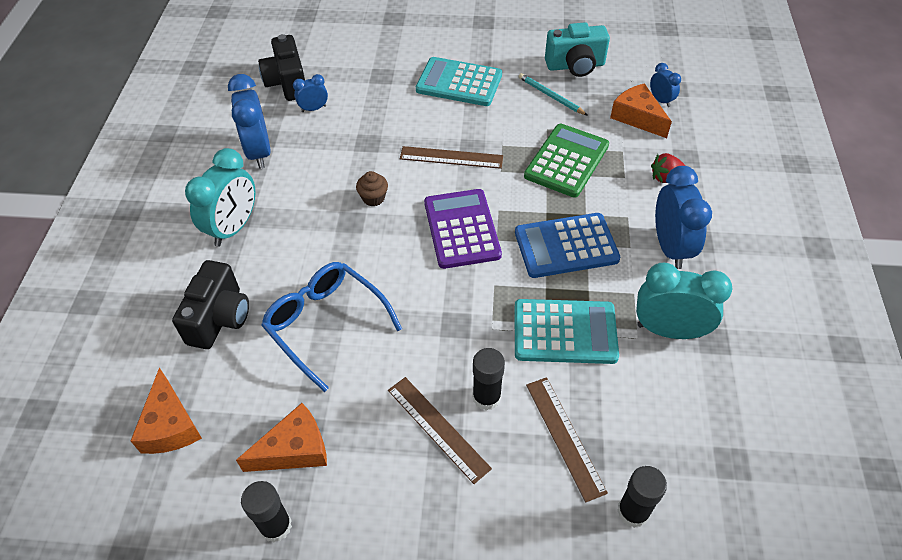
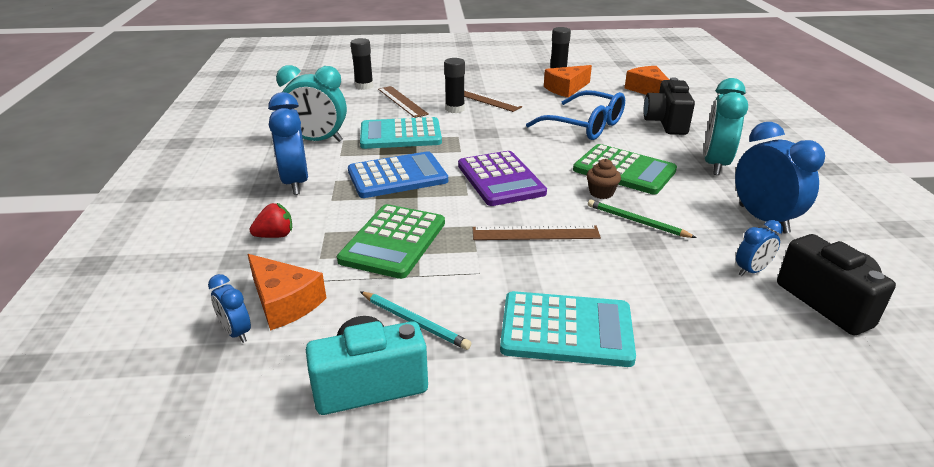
camera: 170 degrees right, 20 degrees down
(332, 229) = (624, 170): none -> green calculator
(363, 161) = (636, 221): none -> green pencil

